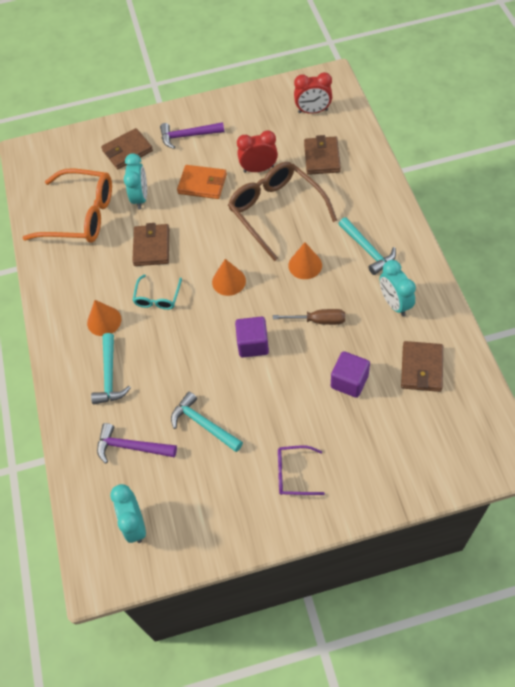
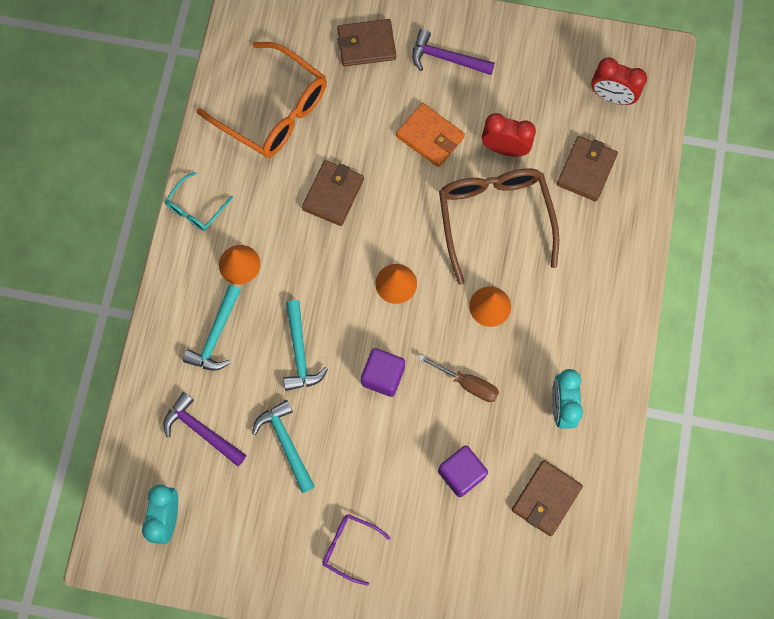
camera: 20 degrees right, 15 degrees up
(140, 198) = (351, 120): turquoise clock -> none
(157, 297) = (309, 264): turquoise glasses -> turquoise glasses (196, 208)
(368, 250) = (570, 323): turquoise hammer -> turquoise hammer (300, 353)

